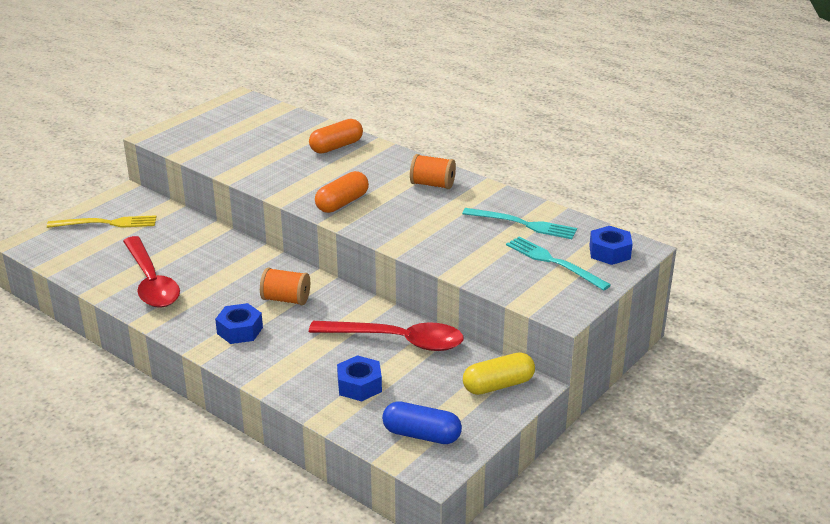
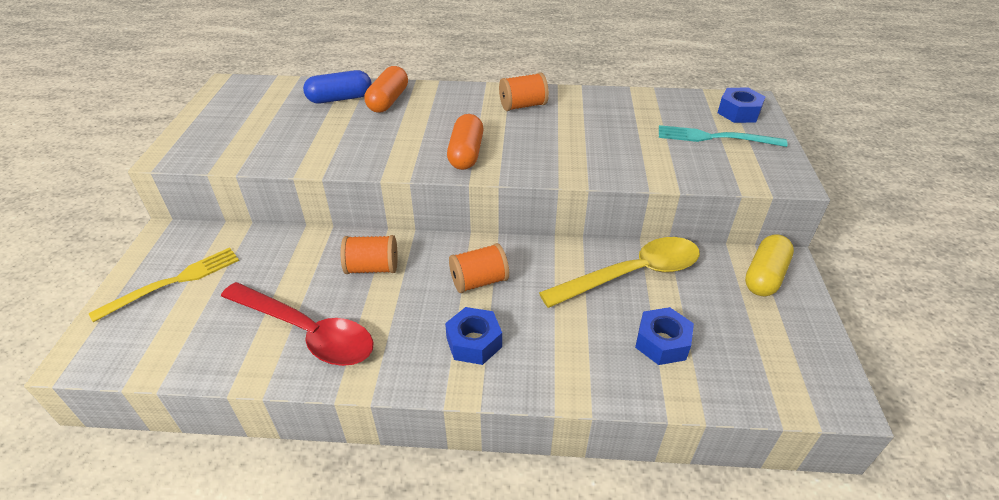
camera: 35 degrees left, 10 degrees up
(228, 263) = (372, 268): none -> orange spool
(398, 341) = (633, 274): red spoon -> yellow spoon
(421, 435) = (780, 366): blue capsule -> blue capsule (340, 98)
(523, 224) = (644, 114): turquoise fork -> none

